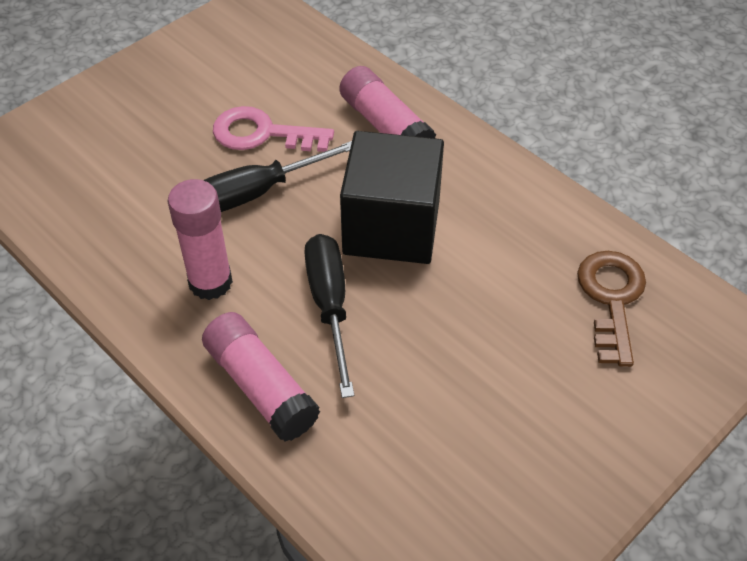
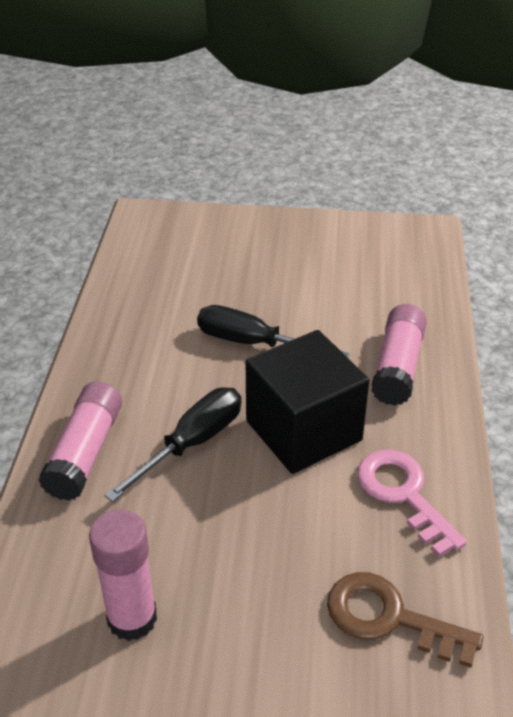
camera: 50 degrees right, 10 degrees down
(210, 282) = (149, 371): pink glue stick -> pink glue stick (132, 618)
(262, 134) = (308, 311): pink key -> pink key (403, 494)
(611, 299) = (389, 618): brown key -> brown key turned 120 degrees counterclockwise

